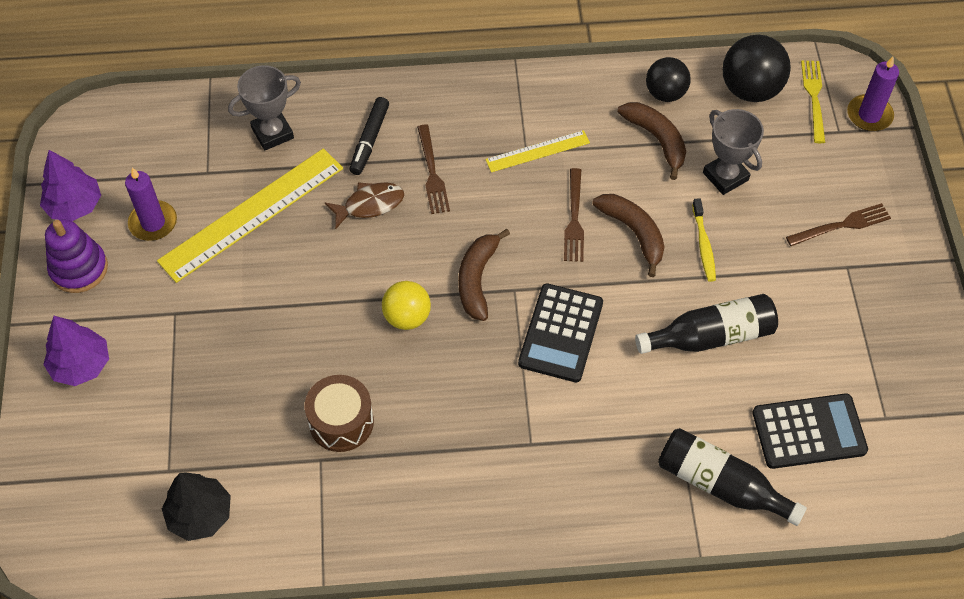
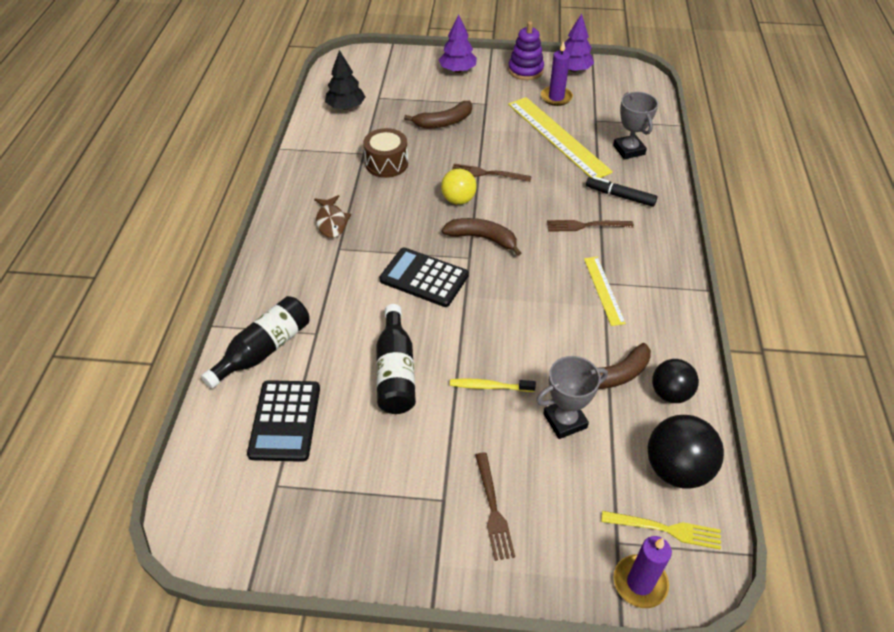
camera: 100 degrees right, 10 degrees down
(369, 205) = (559, 191): brown fish -> brown fish (331, 222)
(574, 220) = (529, 302): brown fork -> brown fork (487, 173)
(634, 233) = (510, 339): brown banana -> brown banana (444, 122)

